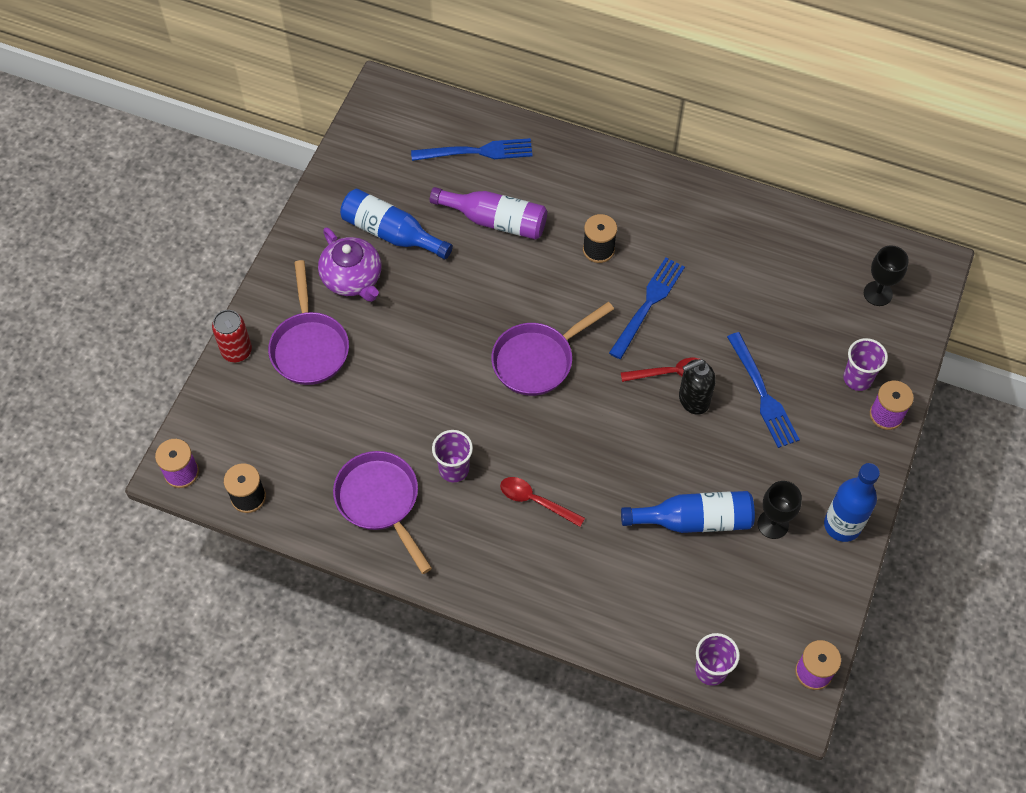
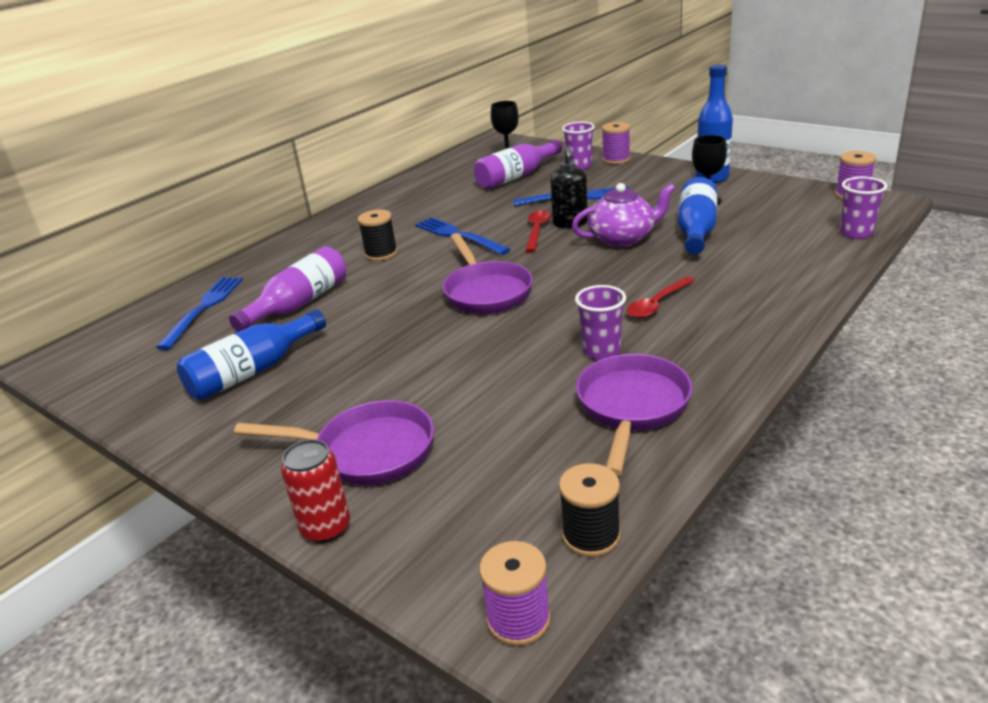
camera: 70 degrees left, 30 degrees down
(352, 279) = (291, 406): purple teapot -> purple teapot (623, 239)
(380, 501) = (632, 408): purple pan -> purple pan turned 120 degrees clockwise
(813, 319) = (516, 176): none -> purple bottle

